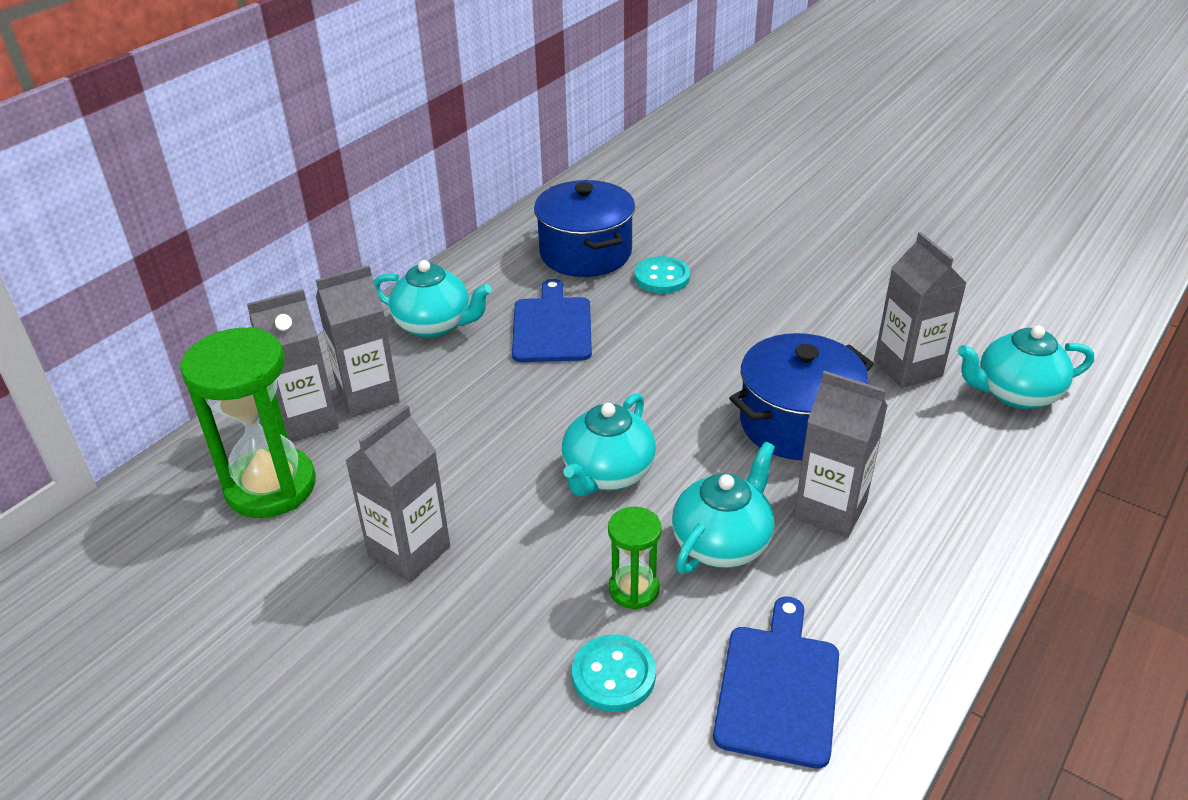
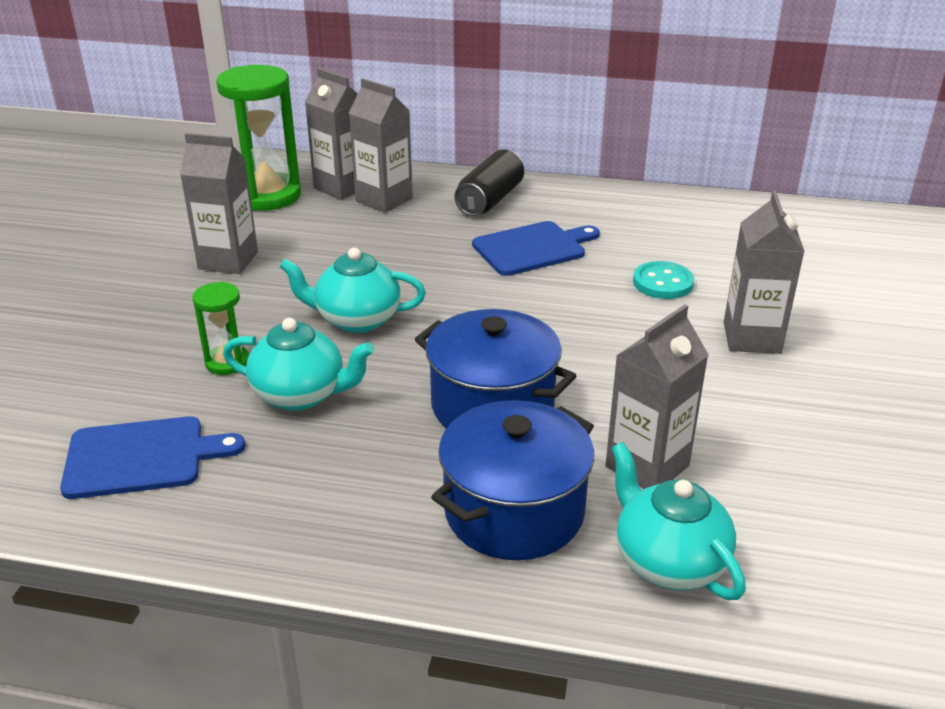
camera: 65 degrees right, 5 degrees down
(435, 325) = (490, 200): turquoise teapot -> black can
(585, 253) = (660, 236): blue pot -> blue pot (514, 511)
(613, 675) = (134, 373): turquoise button -> none
(830, 510) = (376, 448): grey carton -> grey carton (751, 338)

